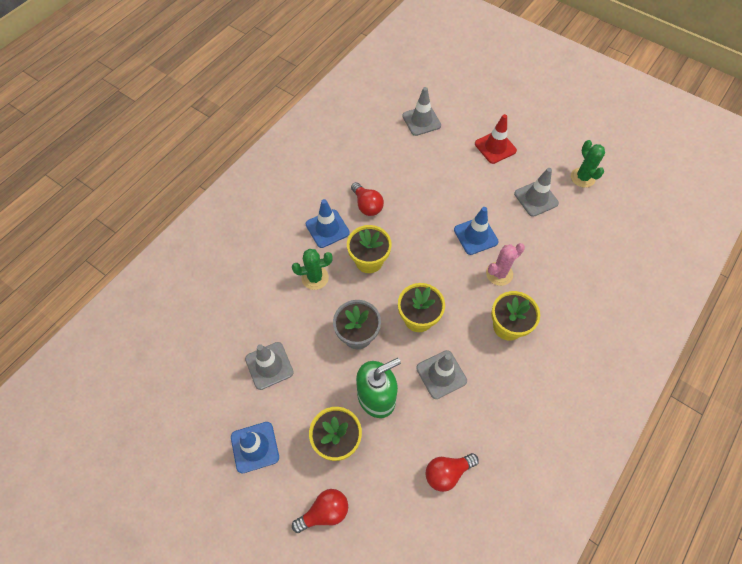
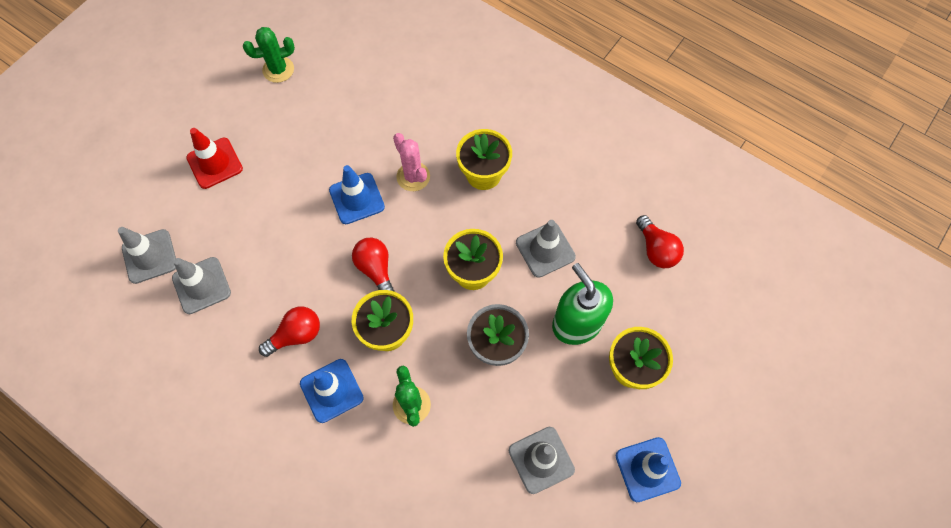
camera: 90 degrees left, 5 degrees up
(324, 512) = (712, 380): red light bulb -> red light bulb (376, 269)
(536, 198) = (305, 124): grey traffic cone -> grey traffic cone (201, 285)

